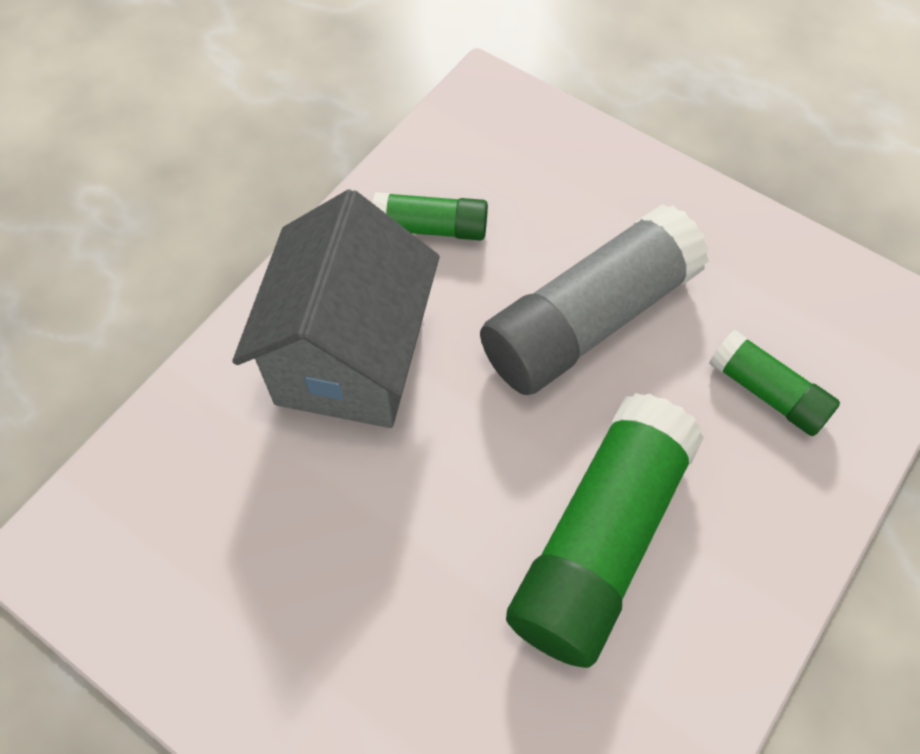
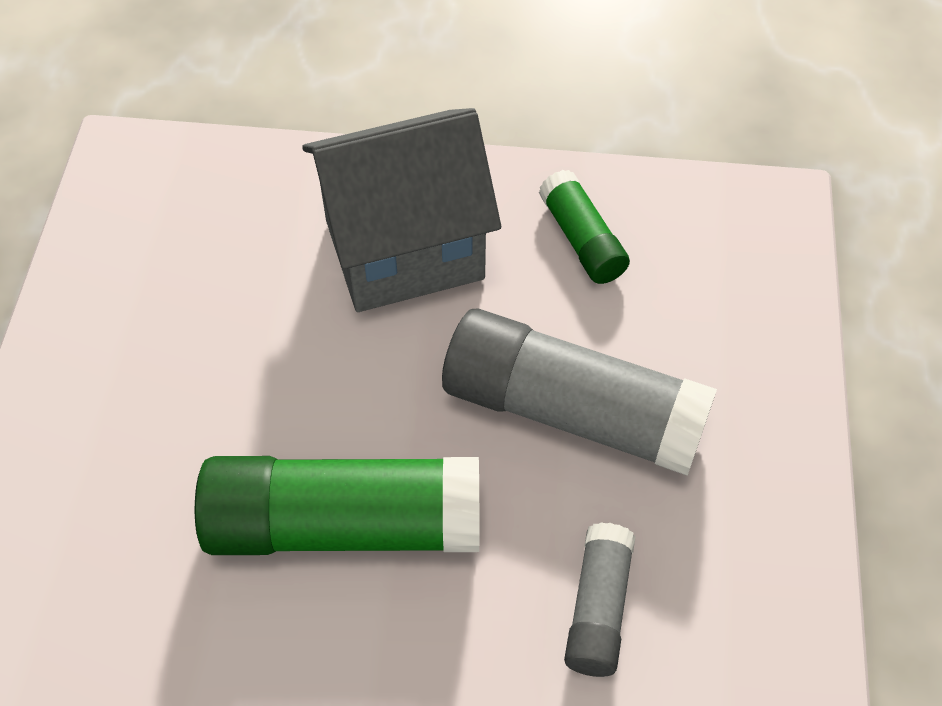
camera: 60 degrees right, 5 degrees down
(767, 392) = (598, 608): green glue stick -> grey glue stick

